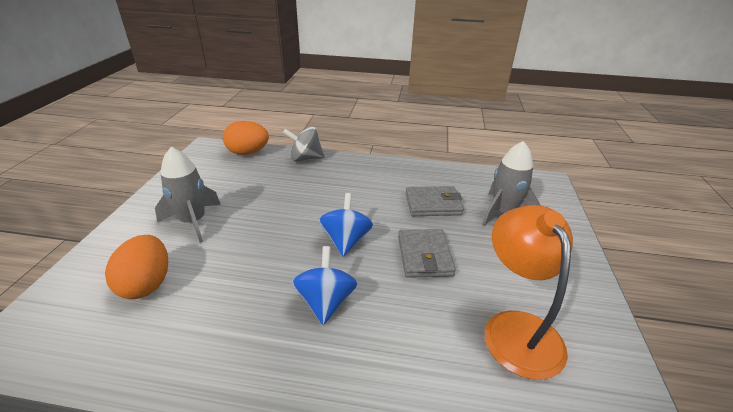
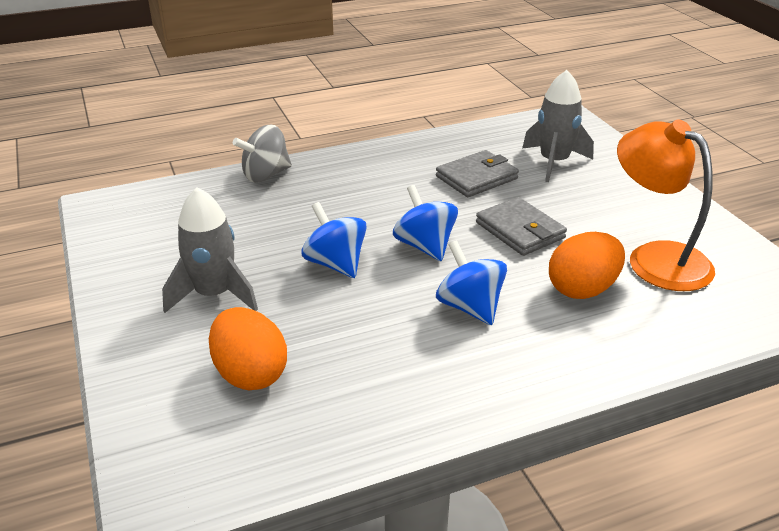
camera: 30 degrees left, 0 degrees up
(248, 152) = (174, 192): orange egg -> orange egg (582, 289)
(278, 230) = (335, 264): none -> blue spinning top

